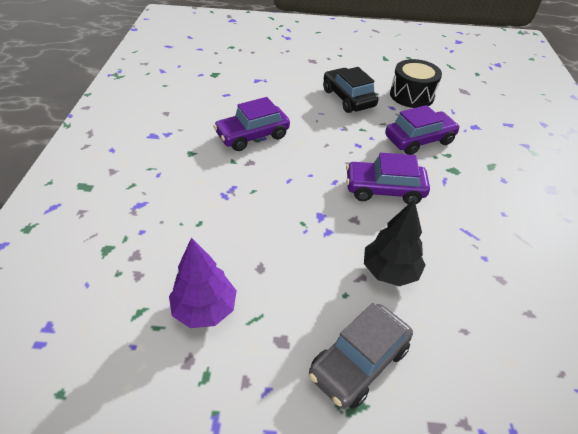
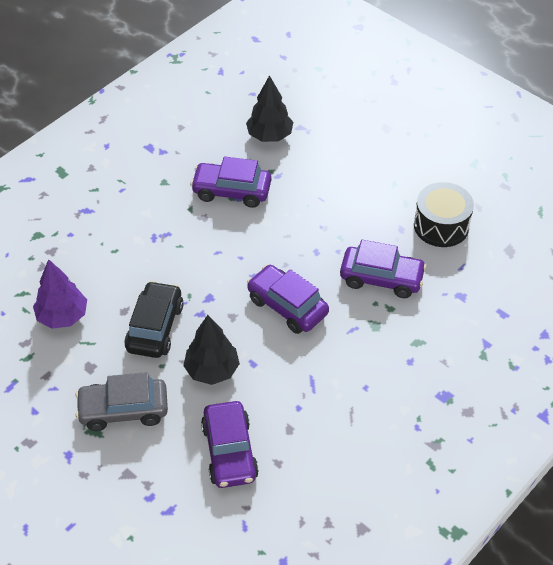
camera: 40 degrees right, 5 degrees up
(241, 92) = (269, 135): none -> black tree
(348, 98) = (368, 195): black car -> black car (155, 327)
(487, 332) = (230, 452): none -> purple car

